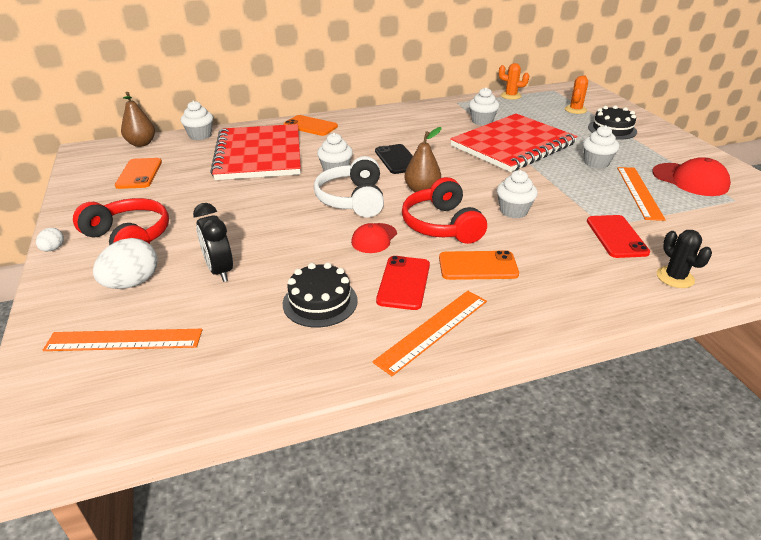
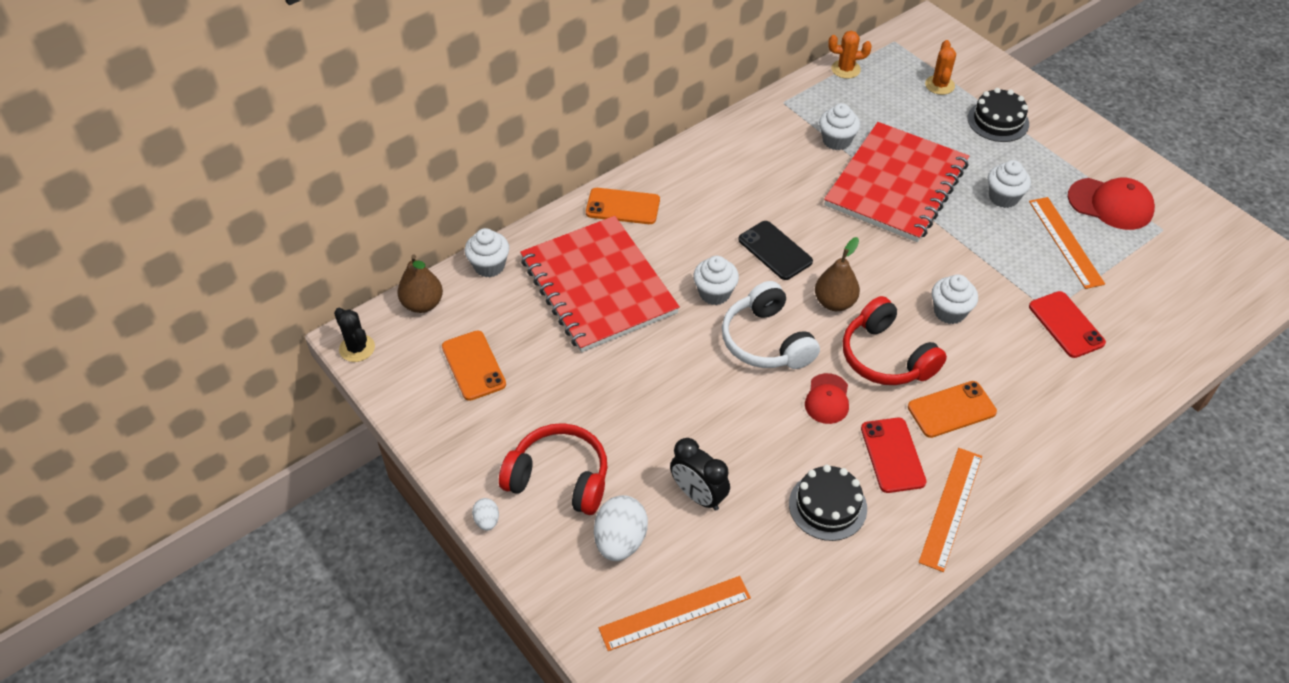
camera: 20 degrees left, 15 degrees up
(675, 277) = (1136, 370): black cactus -> black cactus (357, 348)

